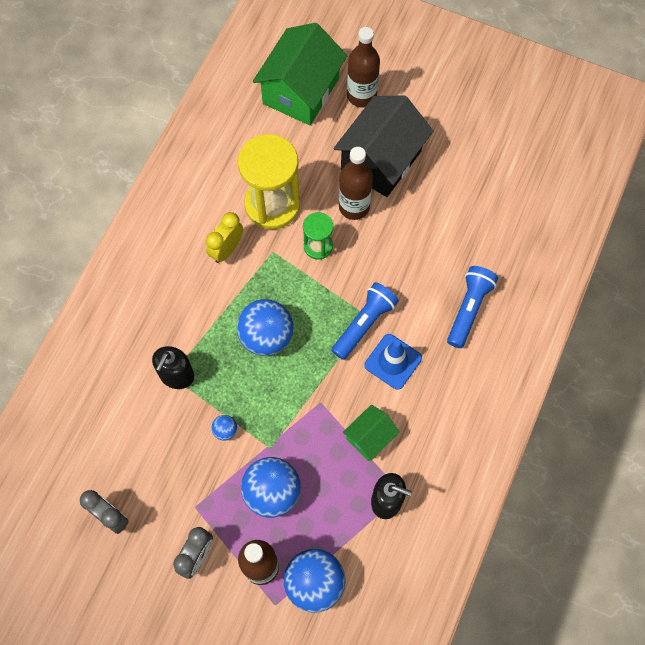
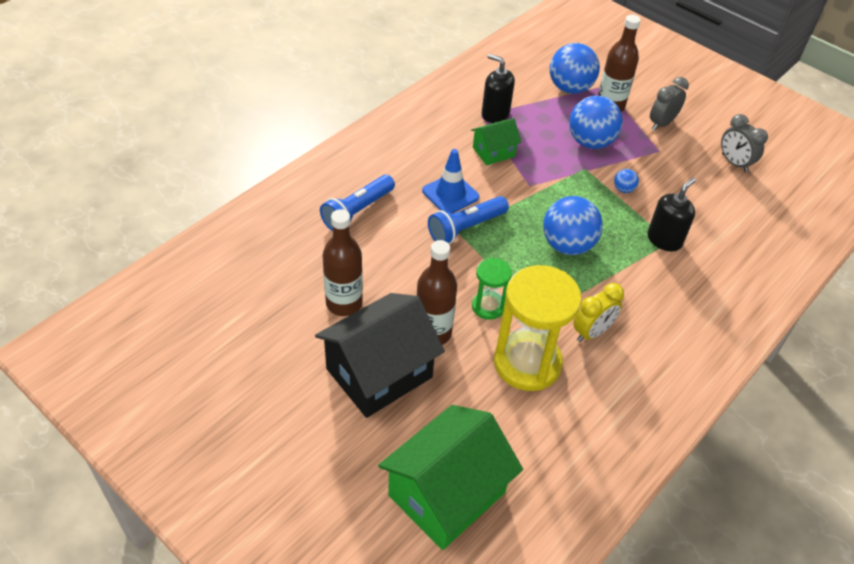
camera: 165 degrees left, 20 degrees down
(361, 96) = (367, 461): brown bottle -> brown bottle (344, 303)

